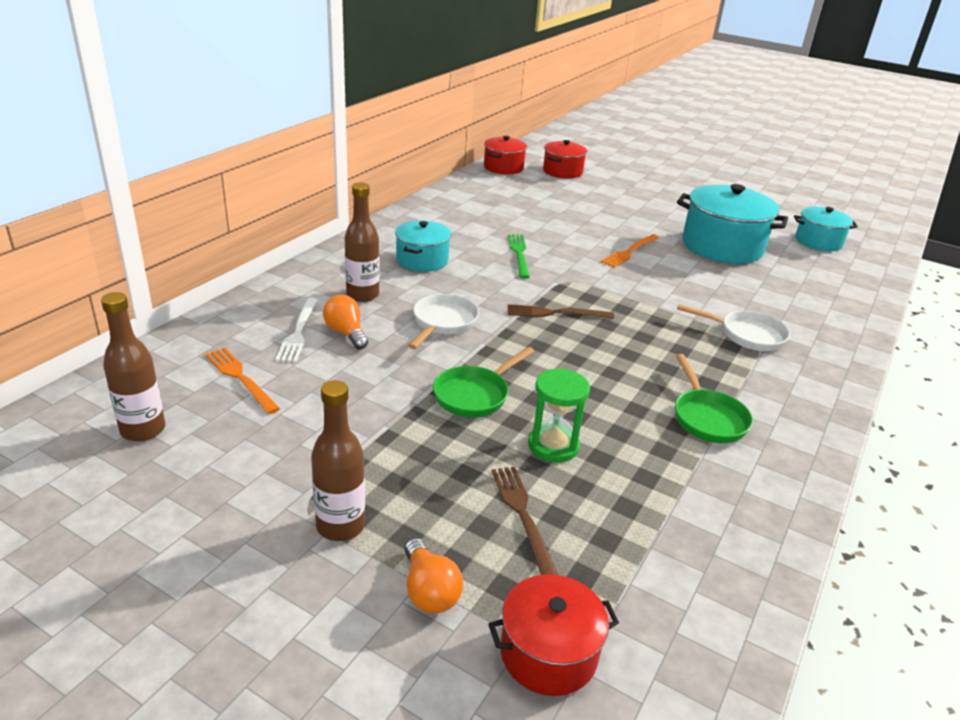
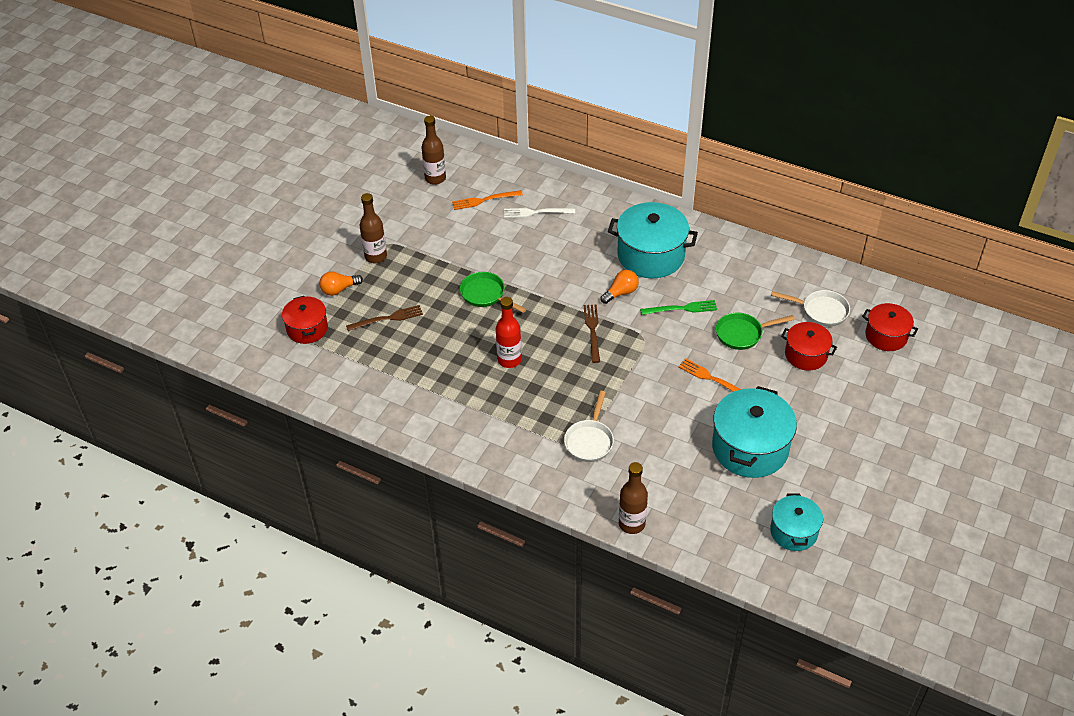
camera: 90 degrees right, 15 degrees up
(240, 378) = (484, 200): orange fork -> orange fork turned 150 degrees counterclockwise
(346, 333) = (540, 232): orange light bulb -> orange light bulb (621, 293)
(362, 295) = (589, 232): brown bottle -> brown bottle (631, 524)
(422, 260) = (651, 255): turquoise pot -> turquoise pot, size x1.70
(443, 323) = (563, 274): white pan -> white pan (821, 311)
(503, 167) = (872, 291): red pot -> red pot (806, 355)
(553, 445) = (443, 330): green hourglass -> none
(615, 384) = (509, 360): none -> red bottle
(707, 418) = (480, 403): green pan -> green pan (742, 334)

